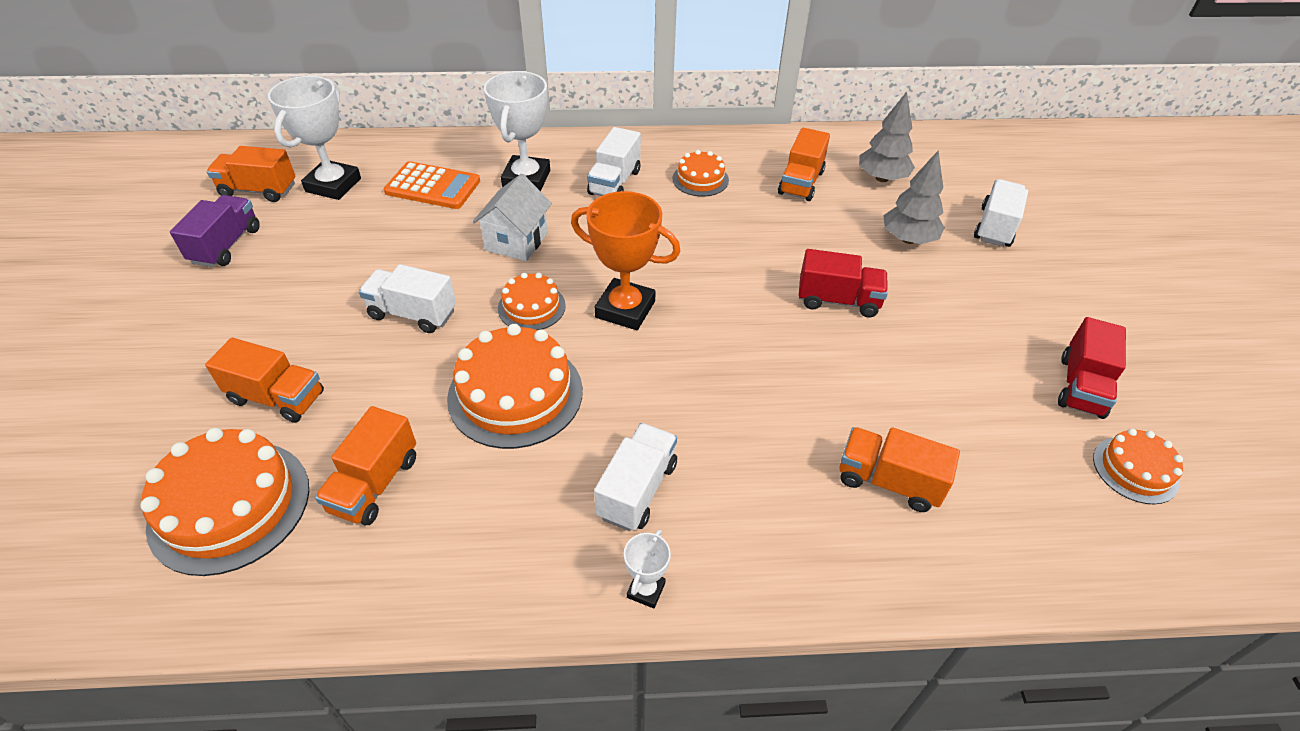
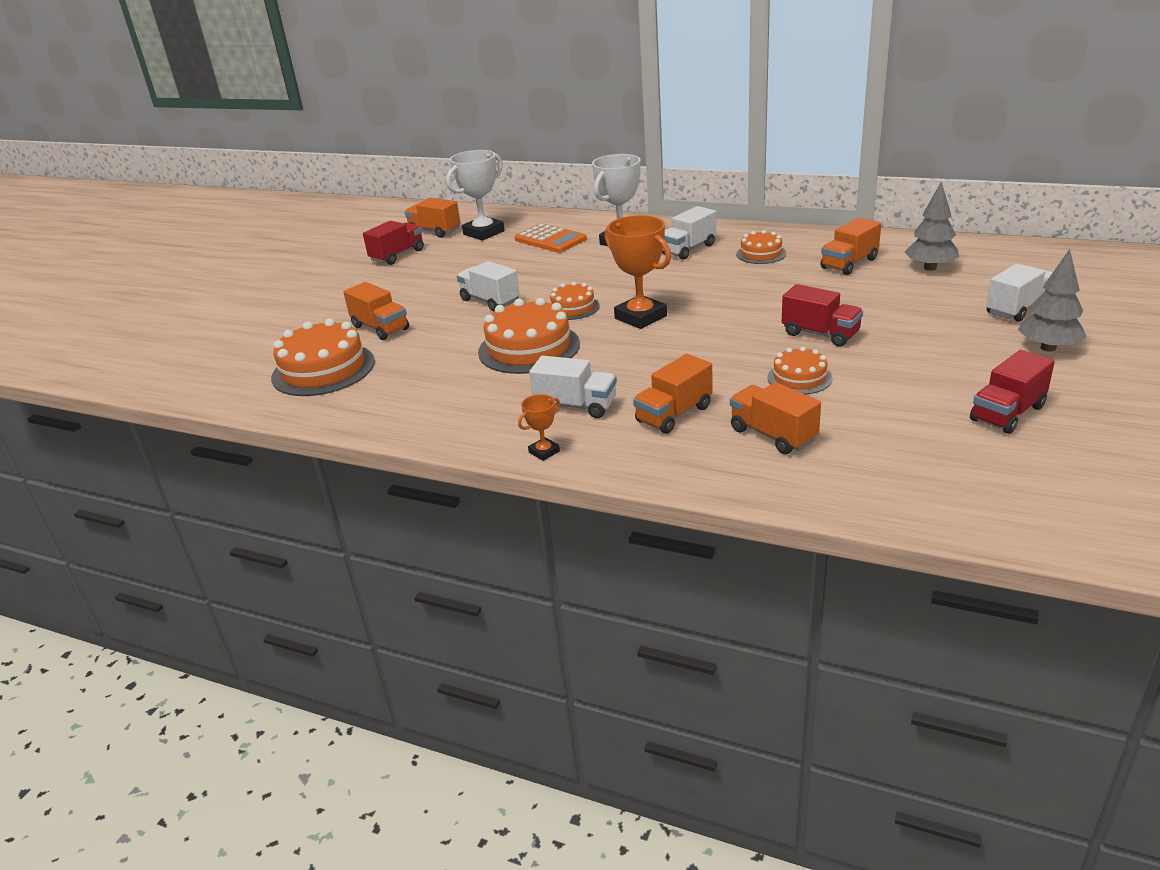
camera: 30 degrees right, 15 degrees down
(226, 245) = (397, 255): purple truck -> red truck
(375, 484) = (410, 374): orange truck -> orange truck (674, 414)
(516, 241) = (588, 273): white house -> none
(637, 490) = (576, 406): white truck -> white truck turned 60 degrees clockwise
(646, 590) = (544, 452): white trophy -> orange trophy
(908, 239) = (920, 306): grey tree -> grey tree (1048, 348)
(1135, 470) = (1011, 468): orange cake -> orange cake (799, 378)

